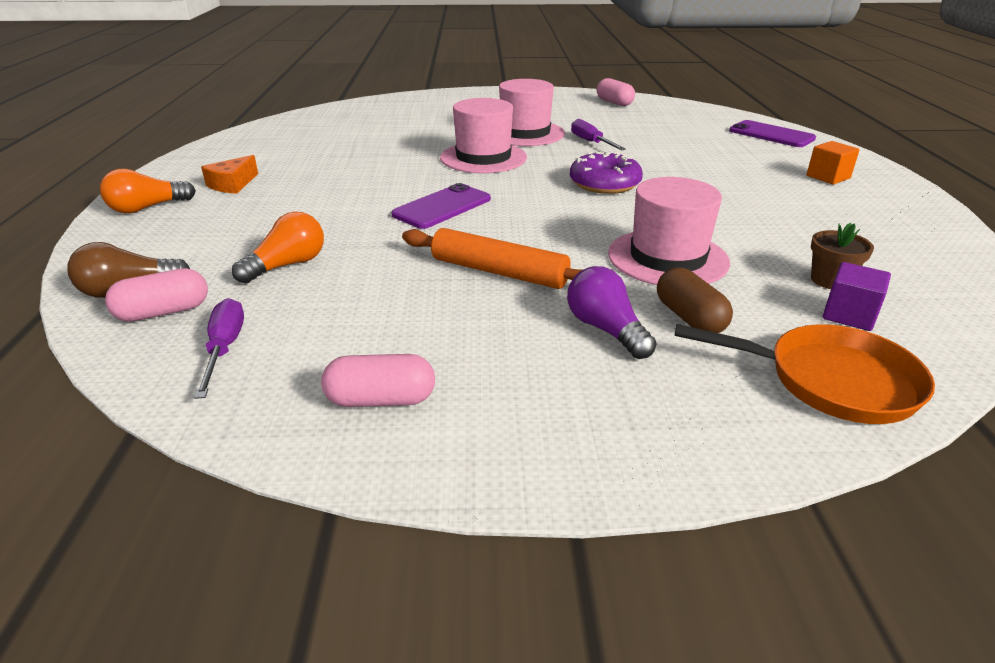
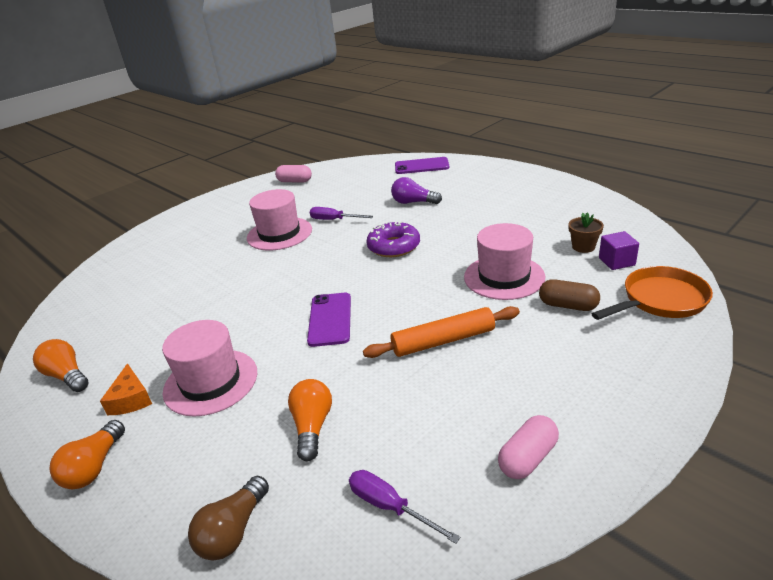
camera: 40 degrees left, 0 degrees up
(164, 312) = (297, 522): pink capsule -> none
(230, 154) = (67, 376): none -> orange light bulb
(483, 158) = (287, 267): pink hat -> pink hat (210, 382)
(606, 329) = (548, 338): purple light bulb -> purple light bulb (413, 202)
(828, 177) = (490, 183): orange cube -> none

